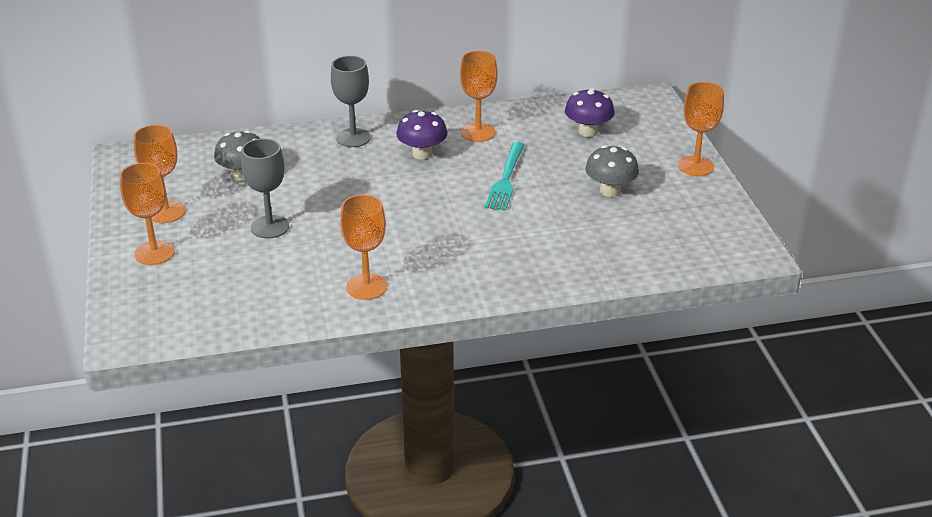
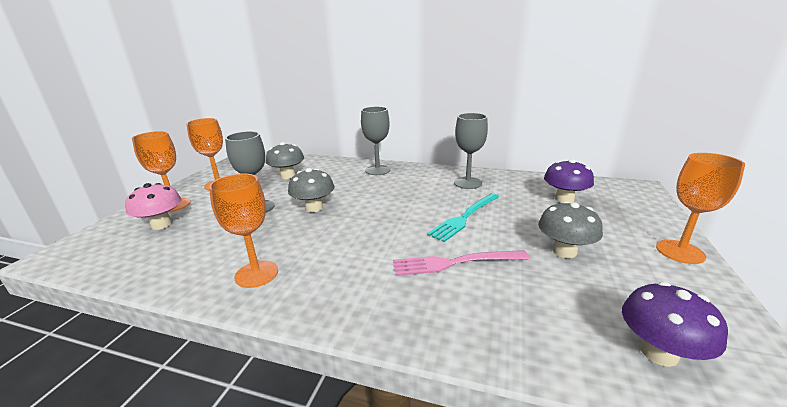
camera: 30 degrees right, 10 degrees down
(184, 277) = (161, 224): none -> pink mushroom
(337, 210) = (314, 208): none -> grey mushroom
(422, 154) = (413, 187): purple mushroom -> purple mushroom (659, 352)
(478, 132) = (467, 183): orange goblet -> grey goblet
(528, 227) = (453, 263): none -> pink fork

